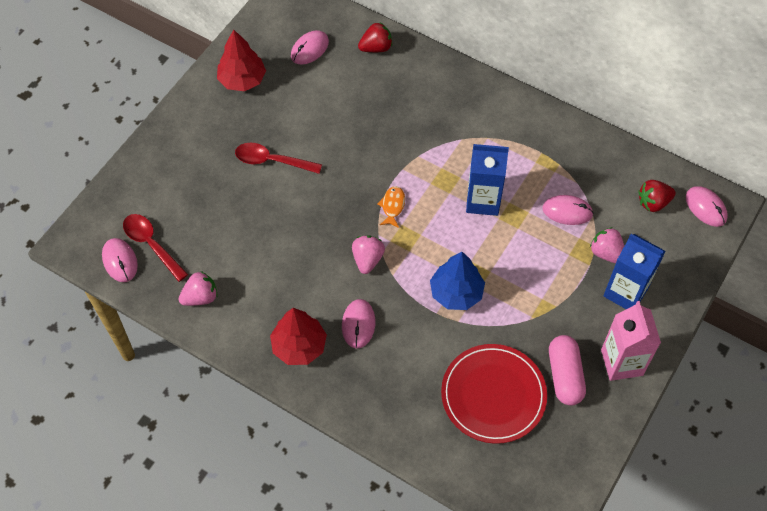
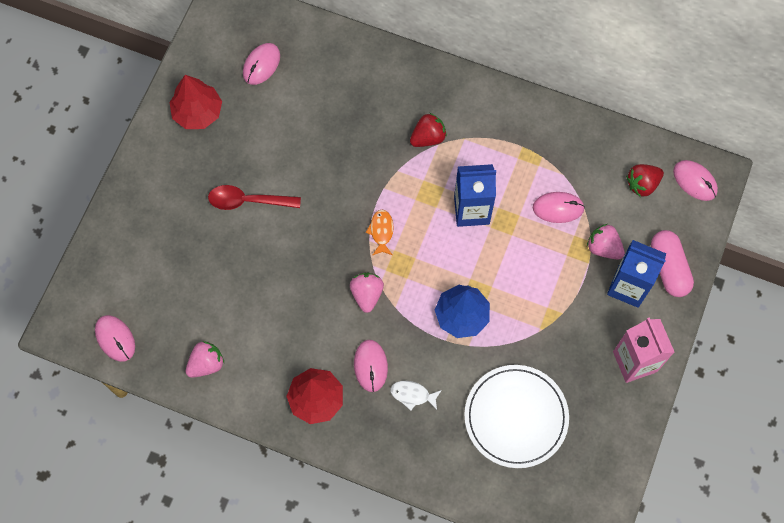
camera: 10 degrees left, 10 degrees up
(151, 245) = (144, 315): red spoon -> none
(376, 48) = (331, 52): red strawberry -> red strawberry (428, 137)
(394, 357) = (412, 395): none -> white fish
(493, 395) = (516, 417): red plate -> white plate
(564, 375) = (581, 385): pink capsule -> pink capsule (668, 268)

